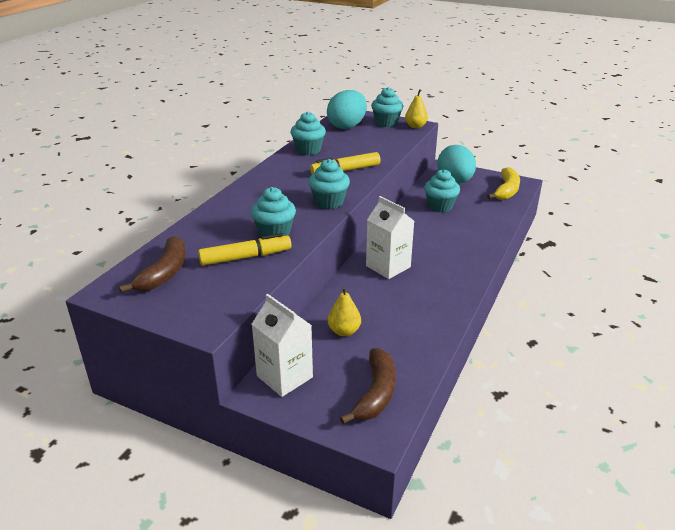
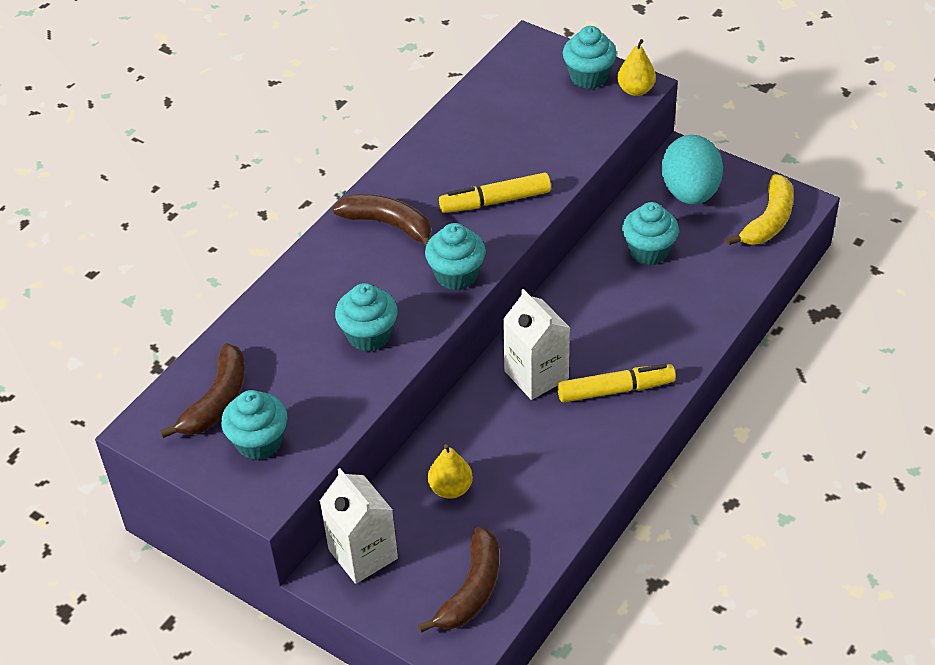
camera: 10 degrees right, 15 degrees up
(246, 257) = (324, 381): yellow marker -> yellow marker (615, 390)
(279, 183) = (389, 225): none -> brown banana
(308, 150) = (446, 144): turquoise cupcake -> turquoise cupcake (259, 442)
(347, 126) = (521, 82): turquoise egg -> none

